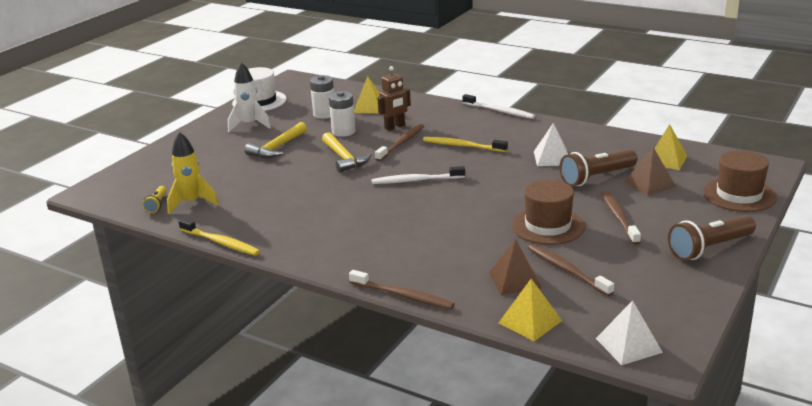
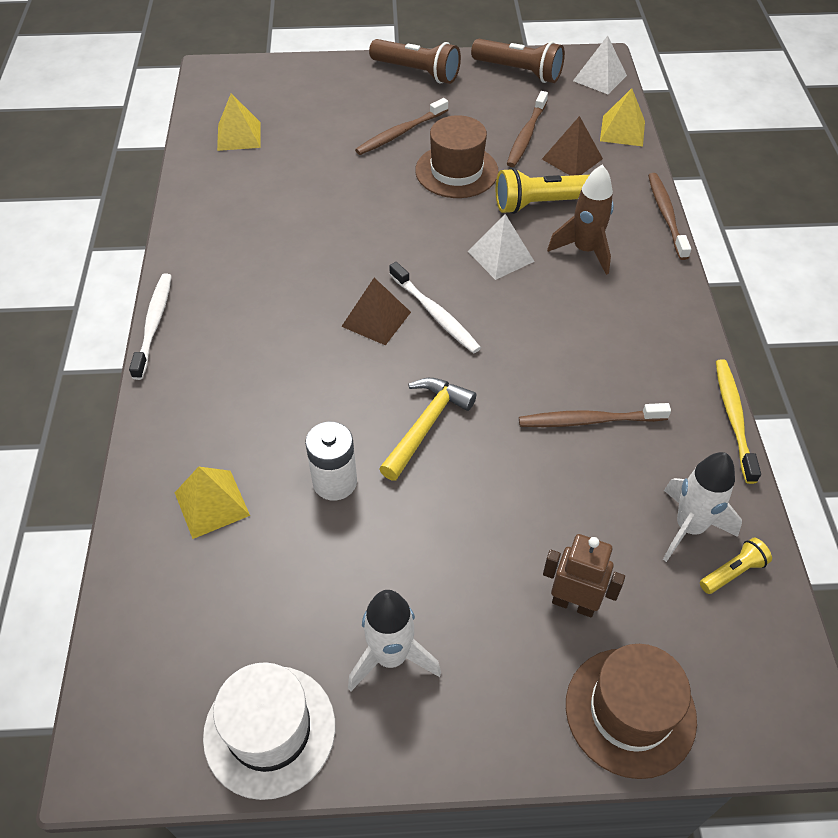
camera: 125 degrees left, 25 degrees up
(192, 203) = (689, 527): yellow rocket -> white rocket
(277, 148) = (450, 540): yellow hammer -> none
(324, 114) = (277, 557): white battery -> none
(395, 127) = (278, 422): brown robot -> brown robot (573, 603)
(401, 143) = (332, 384): brown toothbrush -> brown toothbrush (588, 421)
(408, 246) = (585, 251): none -> brown rocket
(462, 146) = (302, 314): yellow toothbrush -> none
(474, 248) = (543, 203): none -> yellow flashlight
(552, 158) = (288, 220): white pyramid -> white pyramid (500, 256)
(596, 177) = (319, 171): brown flashlight -> brown flashlight (519, 72)
(649, 184) = (309, 132): brown pyramid -> brown pyramid (376, 319)
(739, 195) = (296, 76): brown hat -> brown hat (630, 711)

